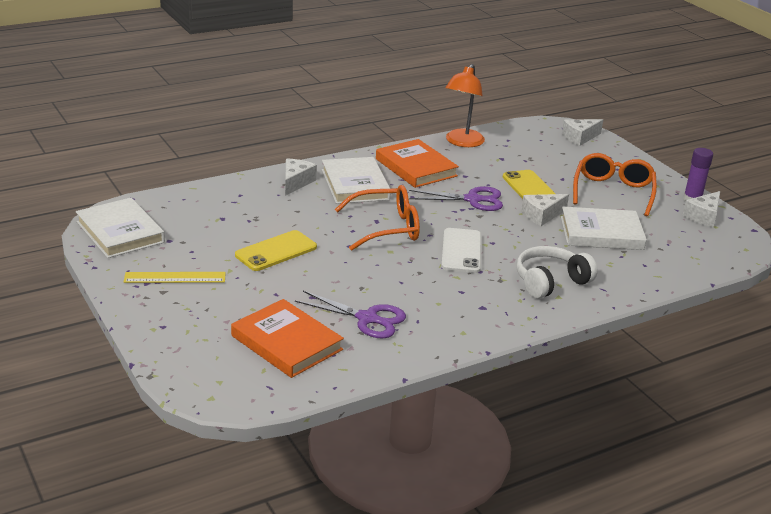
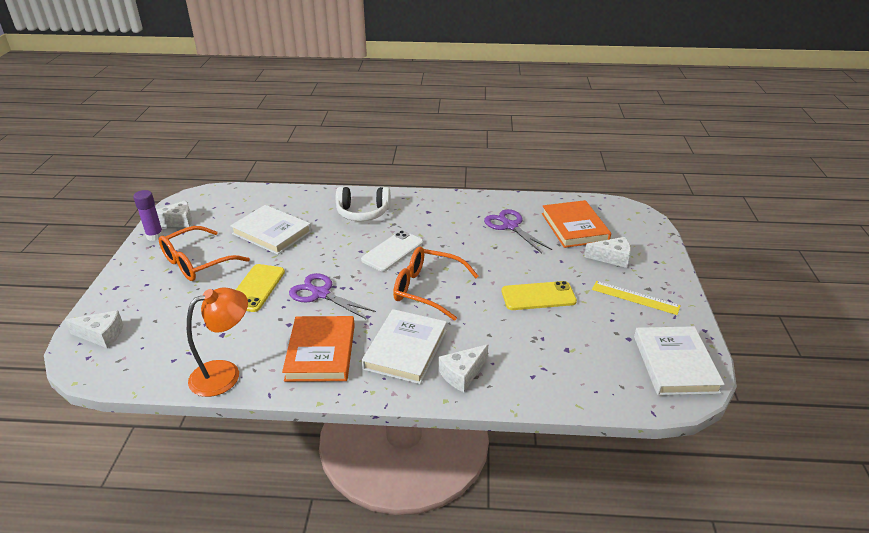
camera: 145 degrees left, 5 degrees up
(541, 215) = (289, 260): white cheese -> white cheese (612, 258)

